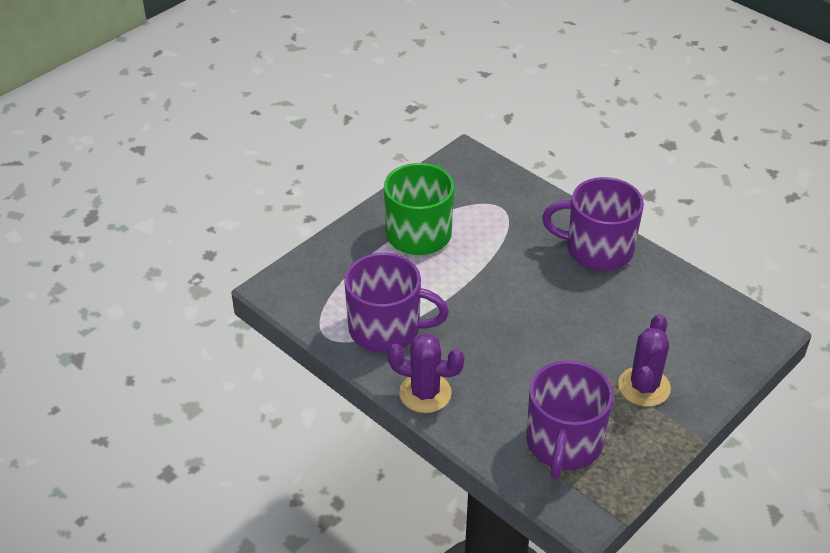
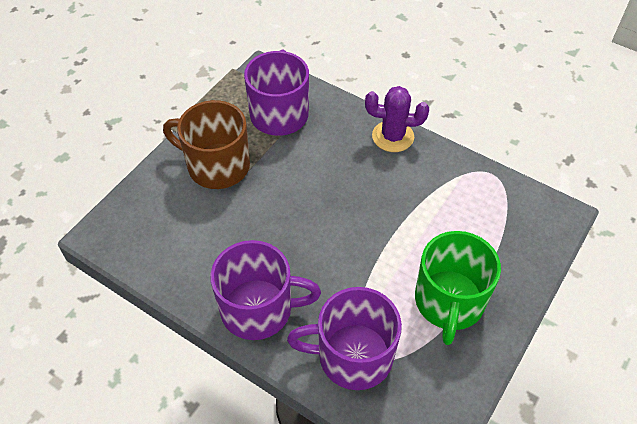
camera: 170 degrees right, 10 degrees up
(386, 329) = (443, 187): purple mug -> purple mug (353, 356)
(644, 387) = (216, 165): purple cactus -> brown mug

